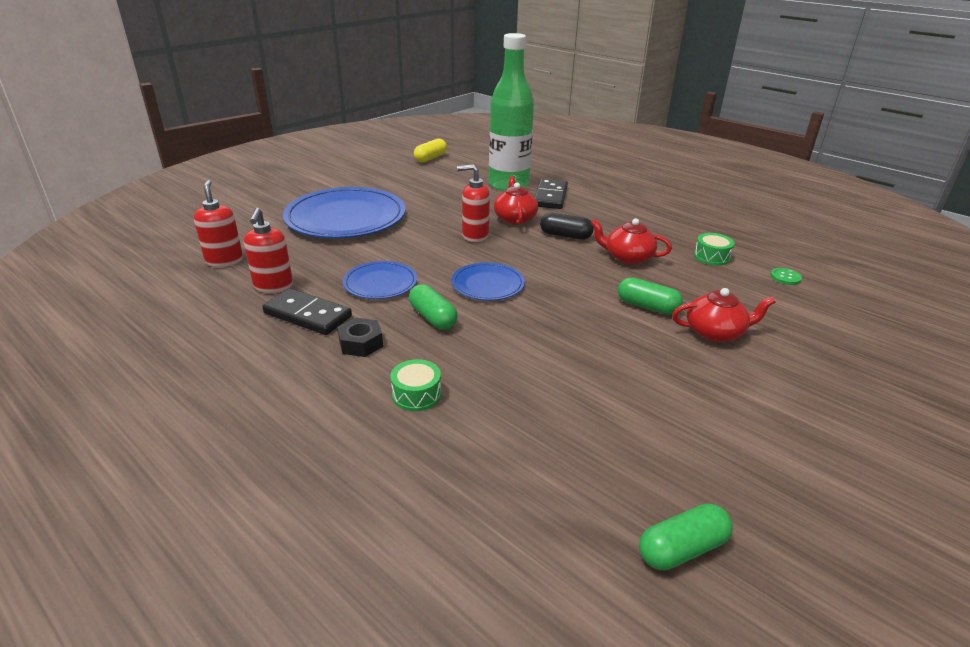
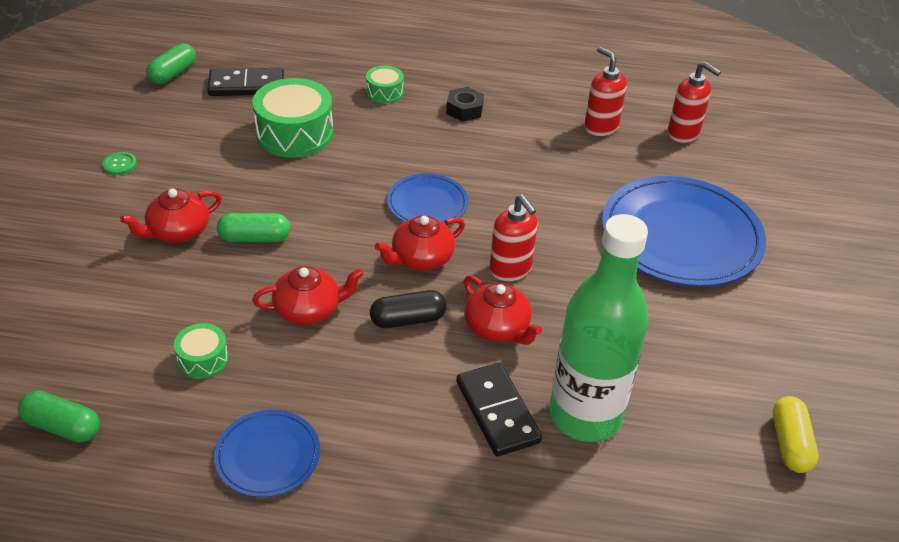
camera: 145 degrees right, 10 degrees up
(308, 315) = (534, 115): black domino -> black domino (246, 85)
(380, 283) = (522, 165): blue plate -> blue plate (268, 456)
(433, 317) = (437, 150): green capsule -> green capsule (62, 427)
(475, 236) = (510, 269): red soap dispenser -> red soap dispenser turned 90 degrees clockwise
(527, 257) = (421, 258): none -> red teapot
(556, 383) = (294, 133): none -> green drum
(785, 277) = (101, 356): green button -> green button (119, 164)

